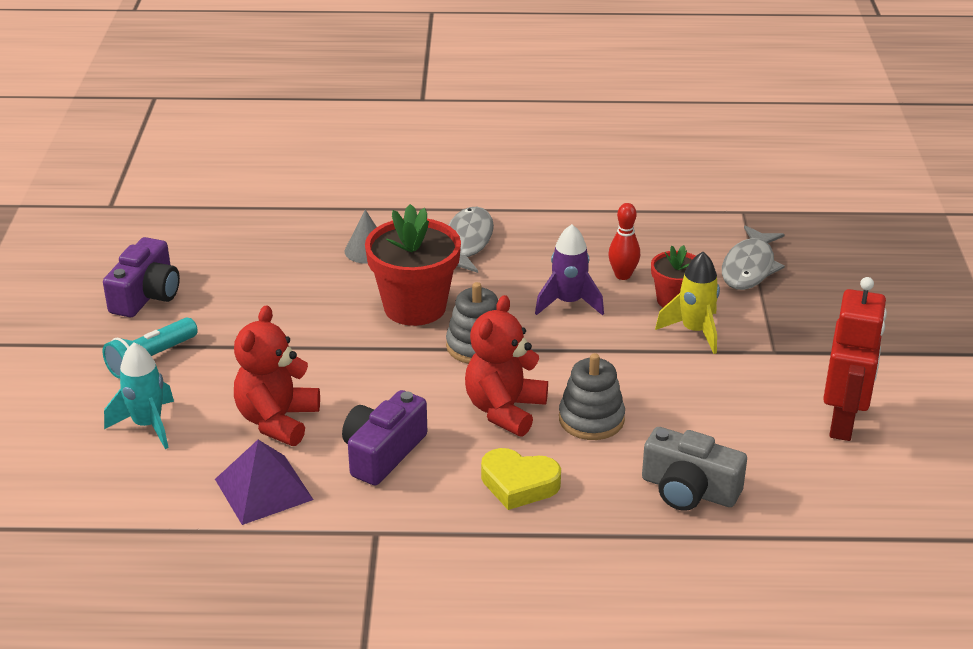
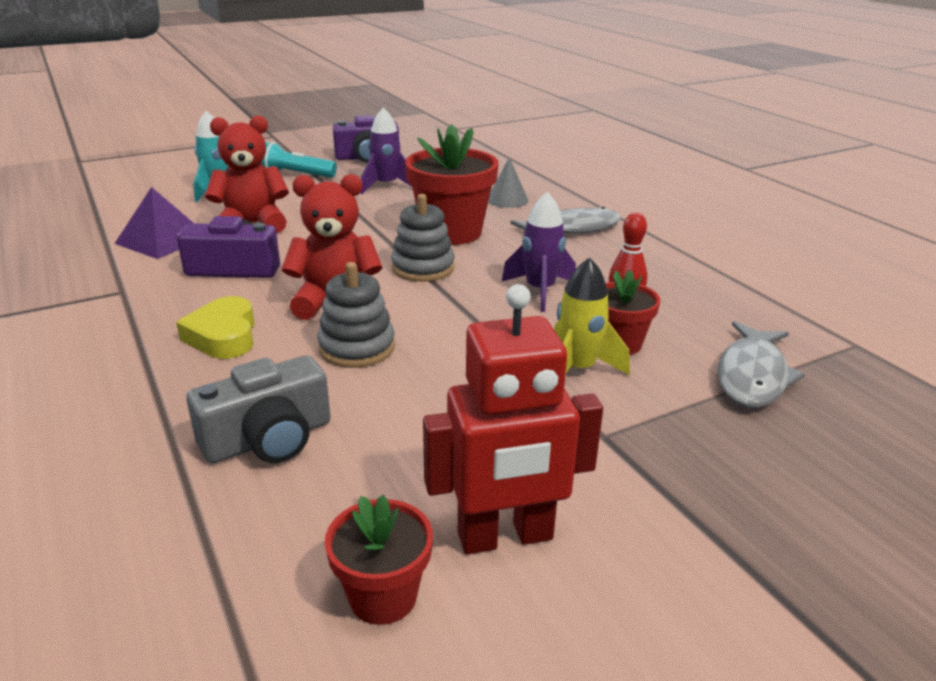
camera: 60 degrees right, 5 degrees down
(253, 308) = (386, 186): none -> purple rocket
(689, 490) = (269, 439): grey camera -> grey camera turned 120 degrees counterclockwise
(749, 267) = (752, 376): grey fish -> grey fish turned 60 degrees counterclockwise
(865, 479) = (383, 596): none -> red flower pot

